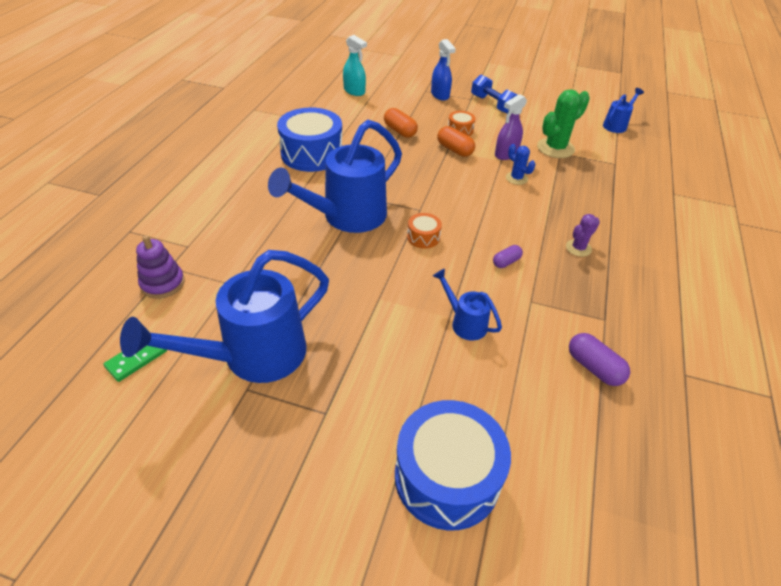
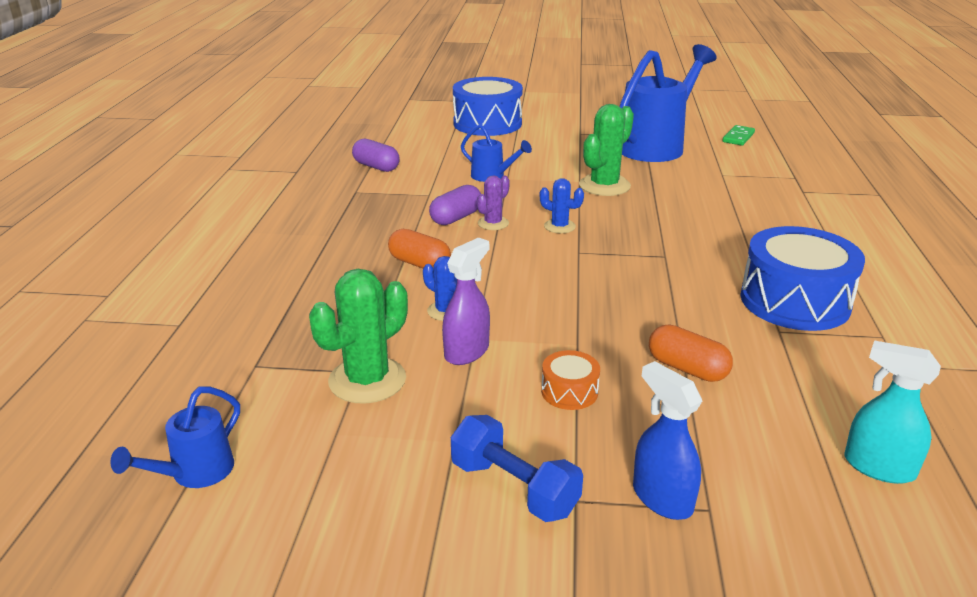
camera: 170 degrees right, 15 degrees down
(162, 283) = (783, 168): purple stacking toy -> none
(347, 217) = (664, 233): blue watering can -> none
(358, 285) = (604, 186): none -> green cactus
(423, 237) = (559, 226): orange drum -> blue cactus
(454, 150) = (564, 345): orange capsule -> orange capsule (419, 264)
(506, 262) = (456, 218): purple capsule -> purple capsule, size x1.57
(578, 248) = (366, 239): purple cactus -> purple cactus (493, 223)

